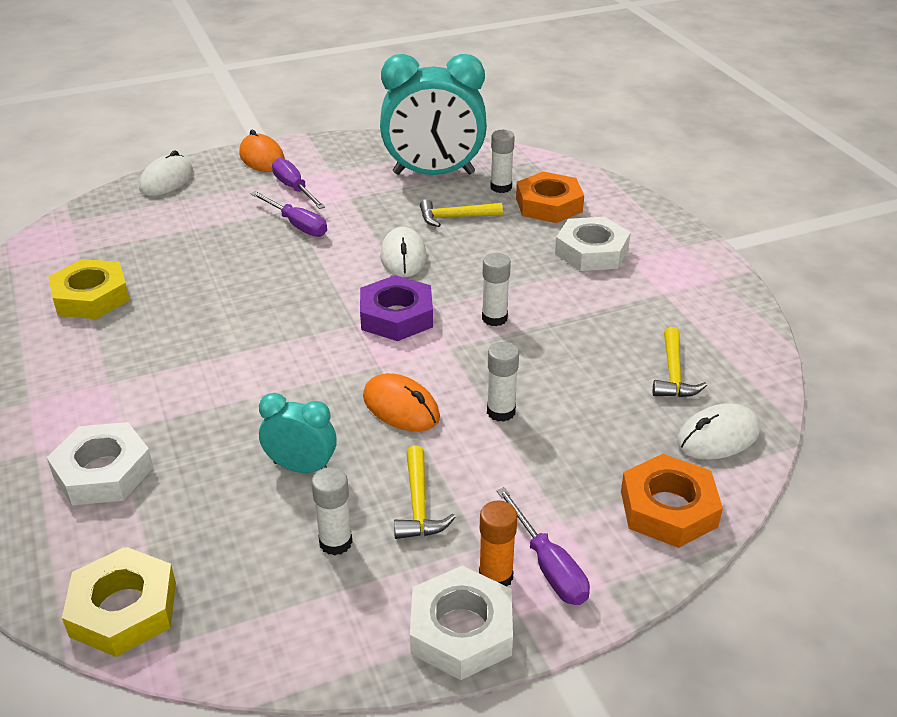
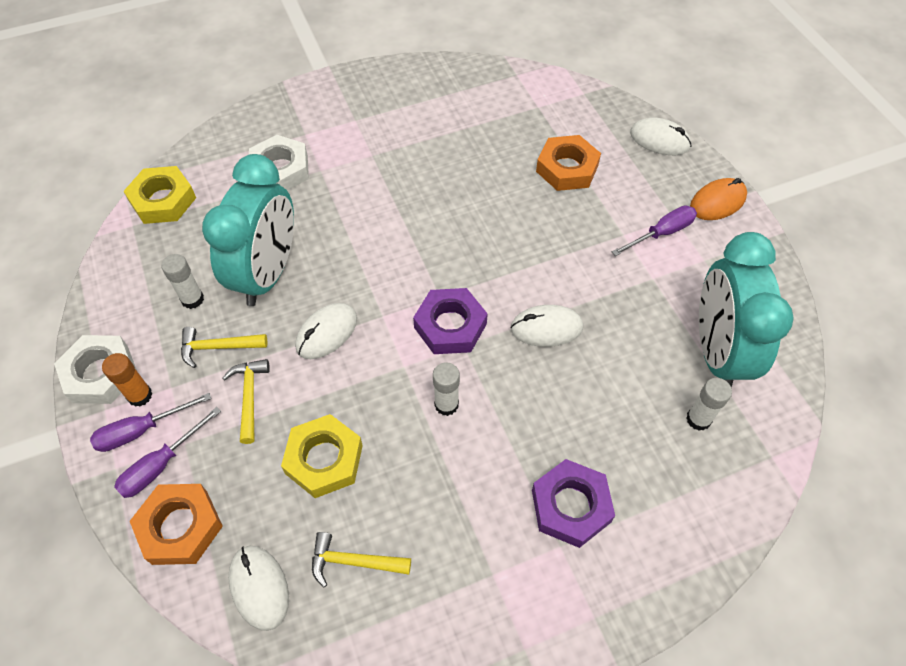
camera: 90 degrees right, 20 degrees up
(91, 297) = (475, 126): yellow nut -> yellow nut (324, 459)
(297, 225) = (594, 241): purple screwdriver -> purple screwdriver (161, 465)
(301, 467) = (268, 274): turquoise clock -> turquoise clock, size x2.00
(401, 407) = (326, 333): orange mouse -> white mouse
(455, 217) = (625, 373): yellow hammer -> yellow hammer (249, 397)
(501, 412) = (314, 405): white glue stick -> none
(549, 205) = (667, 468): orange nut -> orange nut (567, 168)
(591, 251) = (570, 506): white nut -> purple nut

